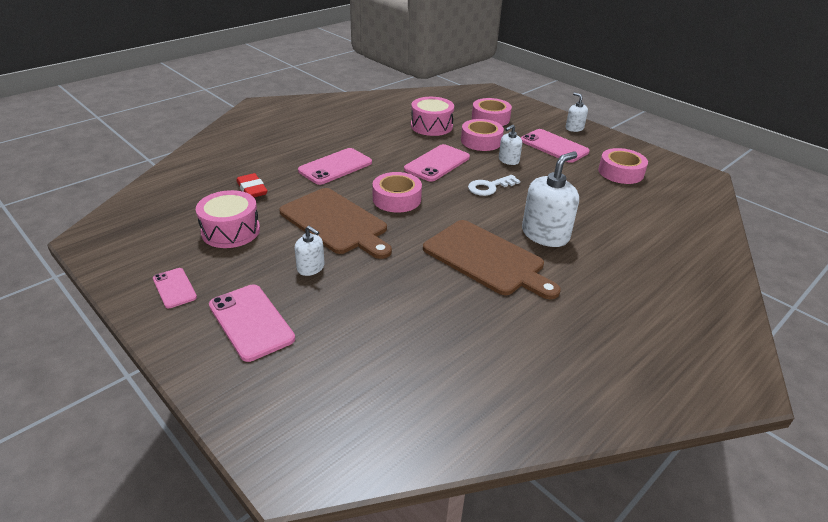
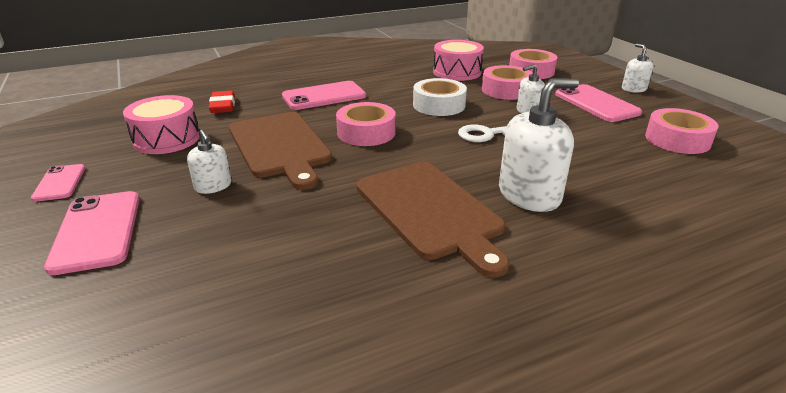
camera: 20 degrees right, 5 degrees down
(437, 163) = (439, 105): pink phone -> white tape

